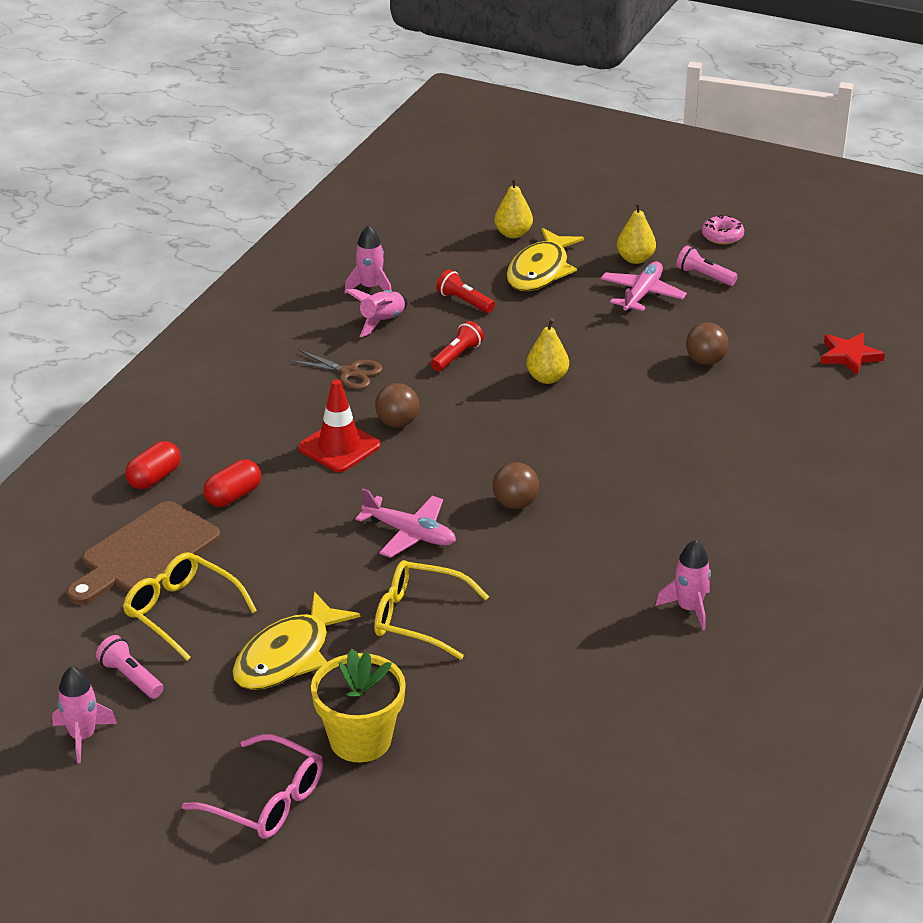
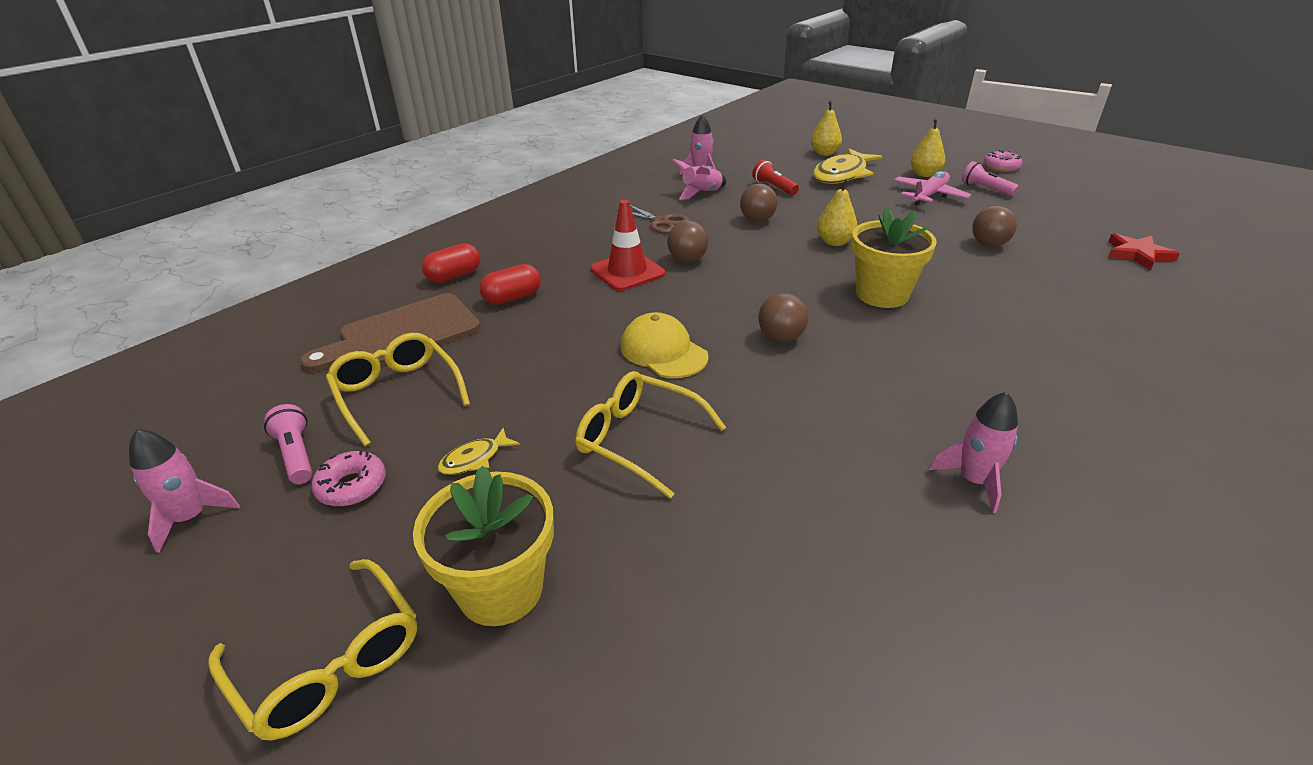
camera: 15 degrees right, 0 degrees up
(198, 693) = (352, 486): none -> pink donut
(267, 800) = (330, 663): pink glasses -> yellow glasses
(288, 656) = (474, 459): yellow fish -> yellow fish, size x0.45
(410, 534) = (663, 351): pink plane -> yellow cap
(457, 356) = (757, 220): red flashlight -> brown ball
(603, 440) = (882, 294): none -> yellow flower pot

